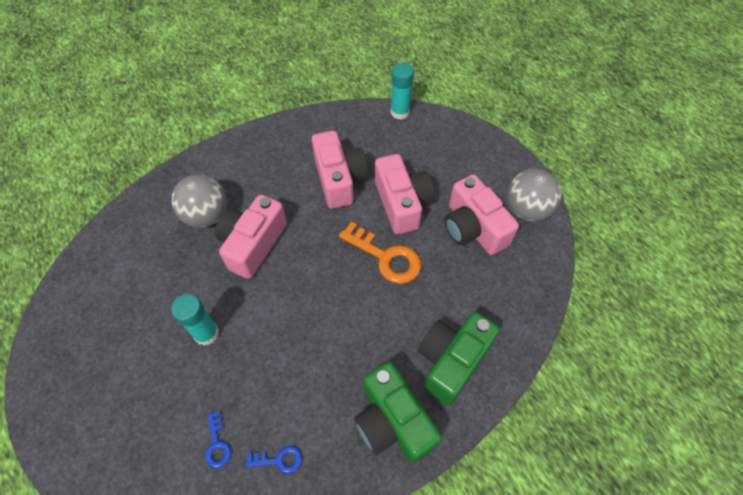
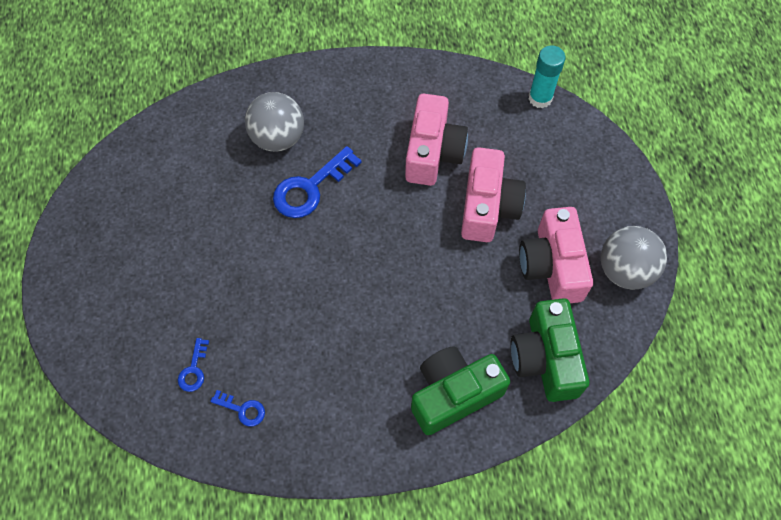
camera: 25 degrees right, 5 degrees up
(206, 333) = (227, 261): turquoise glue stick -> none
(253, 244) = (310, 188): pink camera -> blue key
(385, 257) = (440, 258): orange key -> none
(393, 421) = (365, 424): green camera -> green camera (545, 358)

